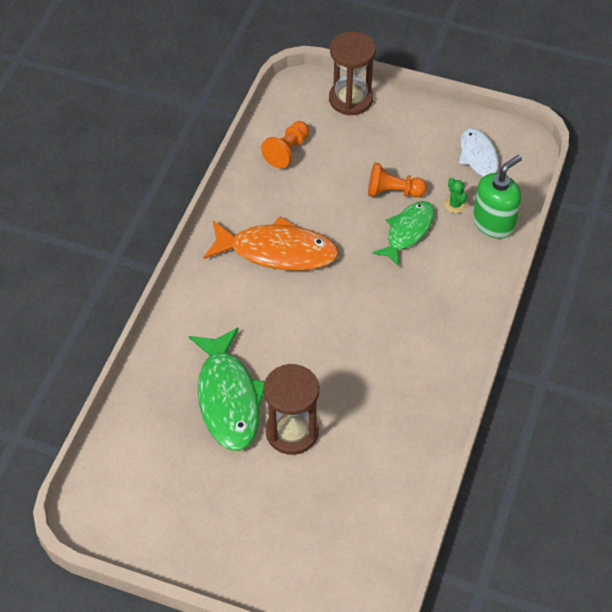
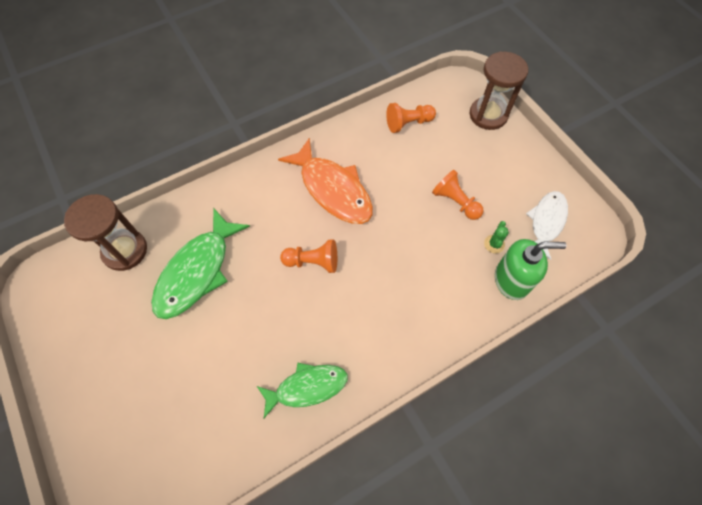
camera: 40 degrees right, 10 degrees up
(292, 432) = (211, 331): brown hourglass -> brown hourglass (125, 251)
(321, 320) = (313, 262): none -> orange pawn
(407, 232) = (438, 240): green fish -> green fish (307, 387)

